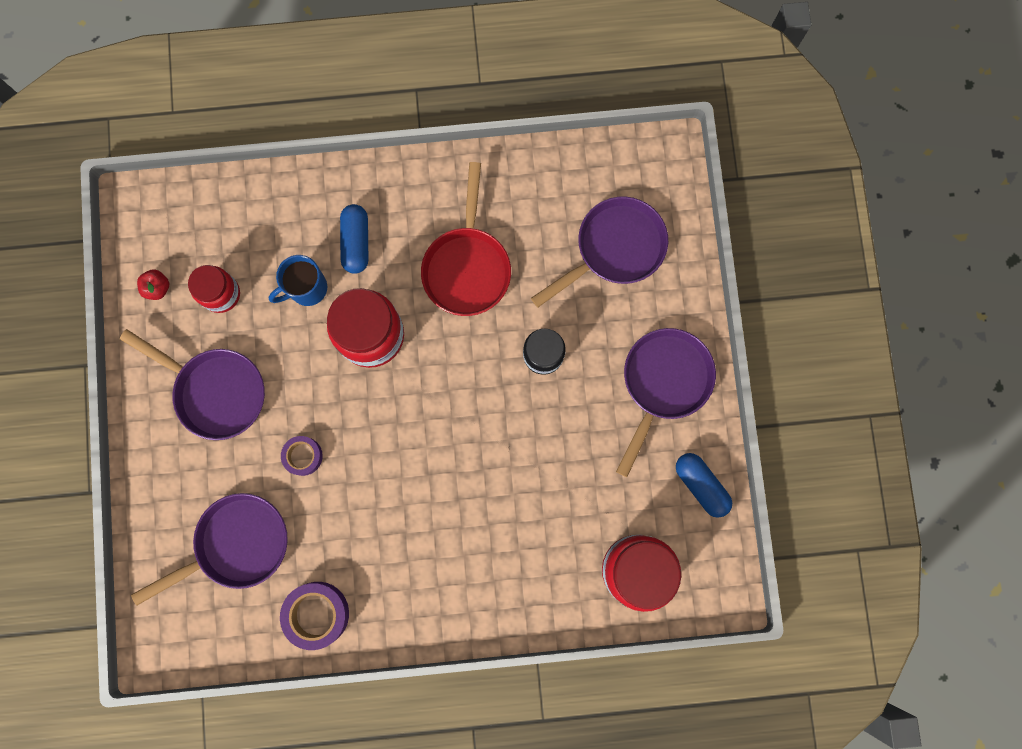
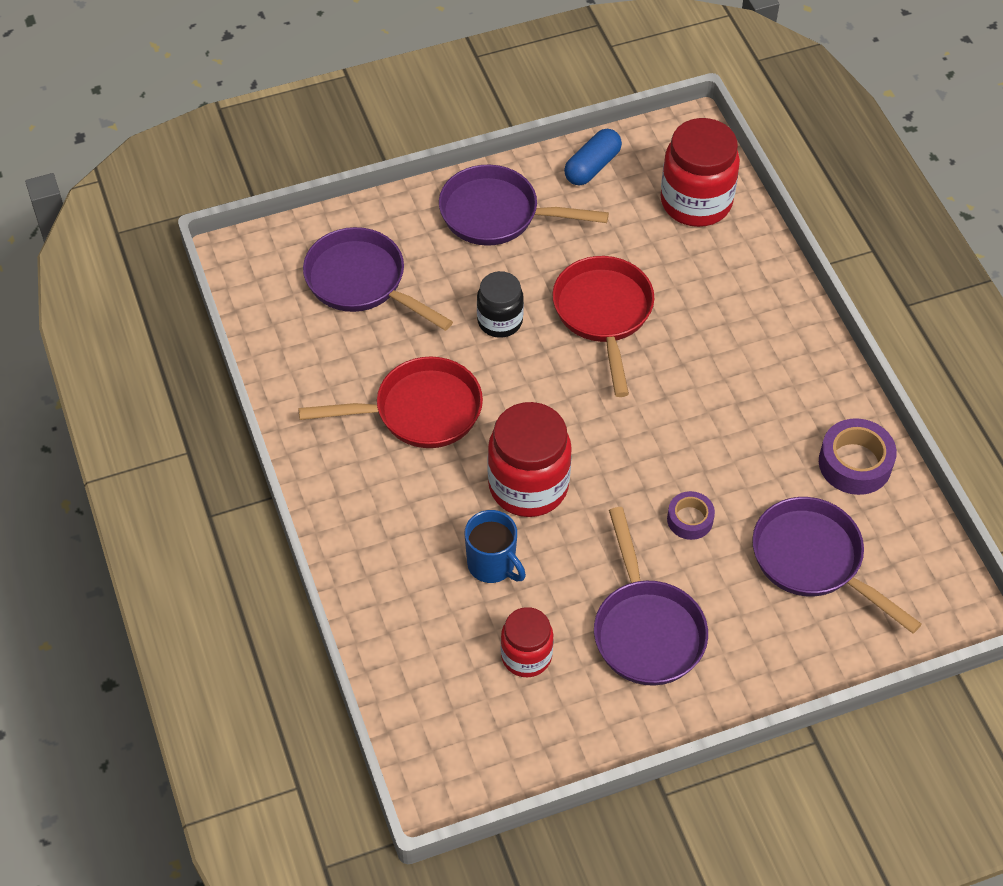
camera: 105 degrees left, 25 degrees down
(157, 288) = (540, 730): red apple -> none
(215, 391) = (646, 630): purple pan -> purple pan turned 150 degrees clockwise
(356, 242) = (421, 528): blue capsule -> none
(528, 446) = (603, 314): none -> red pan

